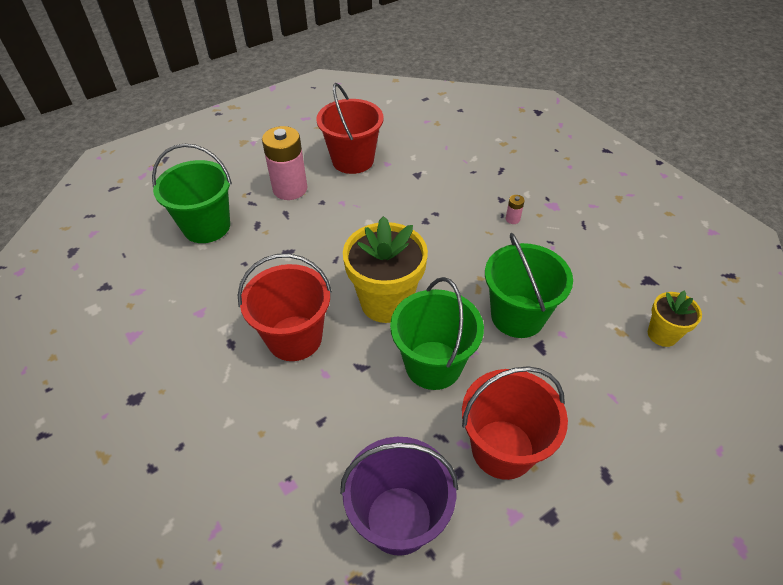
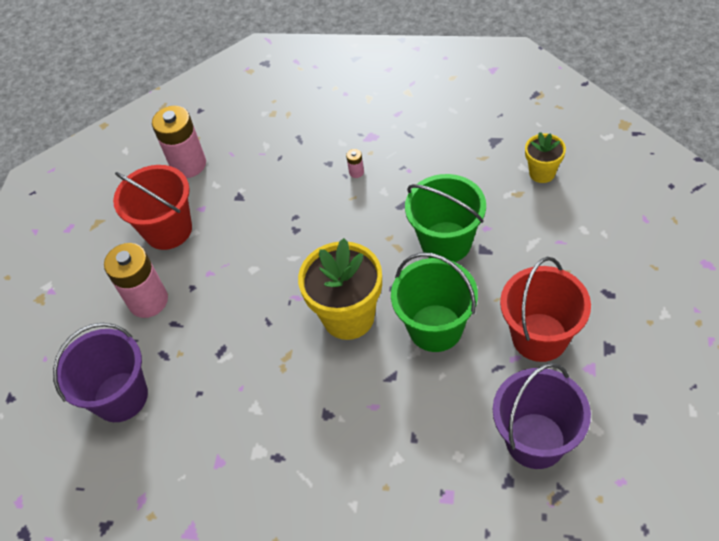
camera: 40 degrees left, 5 degrees up
(206, 226) = (121, 397): green bucket -> purple bucket
(294, 338) = (319, 405): red bucket -> none
(412, 134) = (188, 164): none -> pink battery

